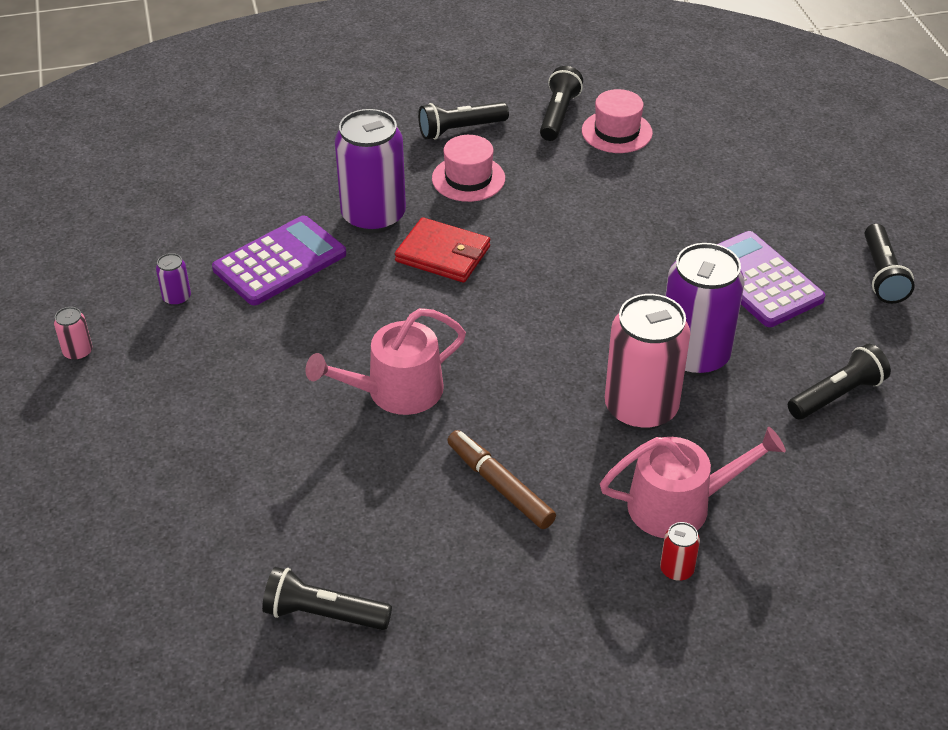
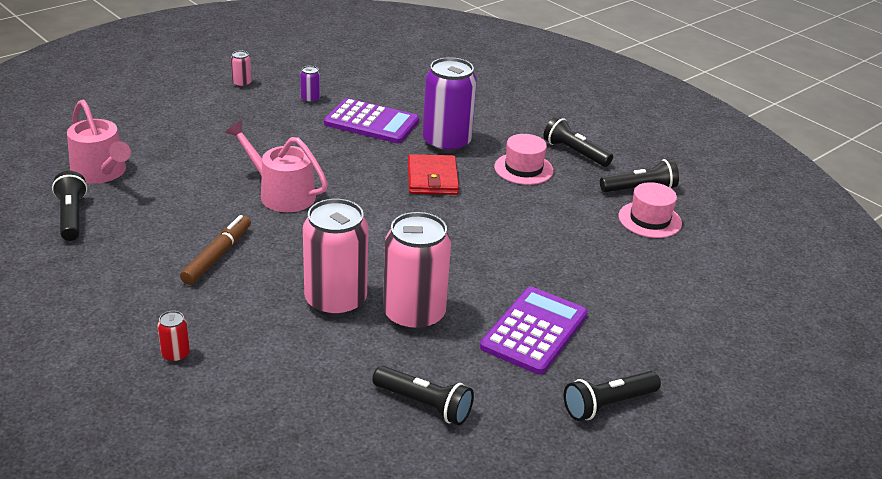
camera: 60 degrees right, 10 degrees down
(679, 505) = (243, 342): pink watering can -> pink watering can (101, 172)
(694, 356) = (414, 315): purple can -> pink can

